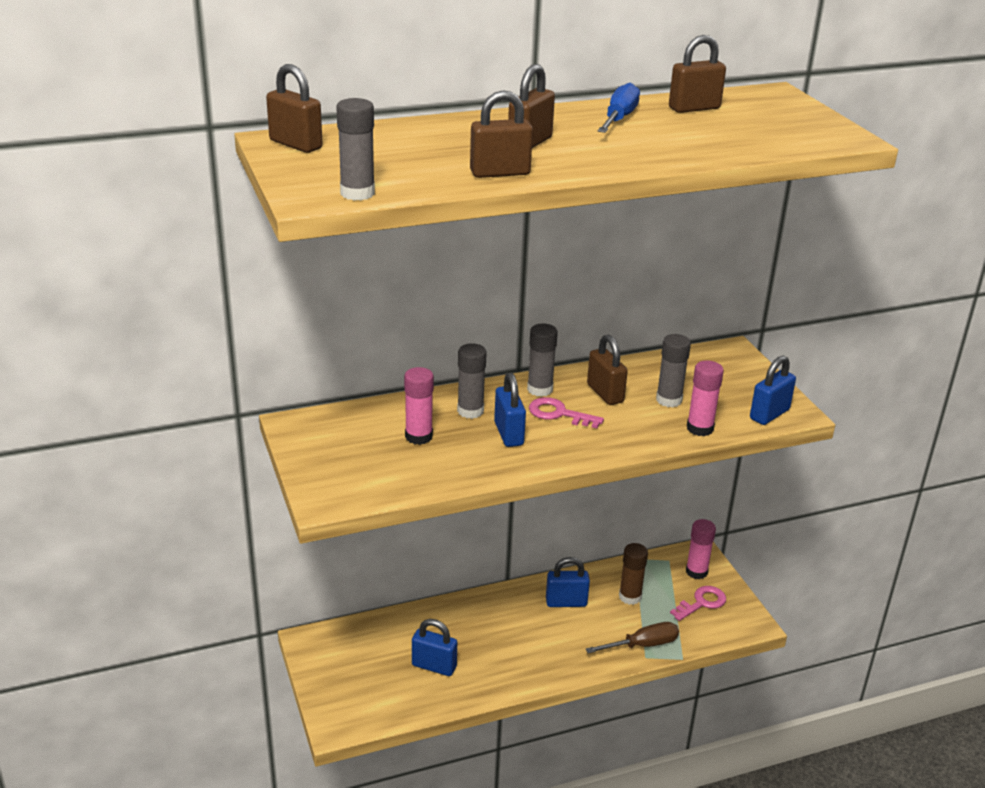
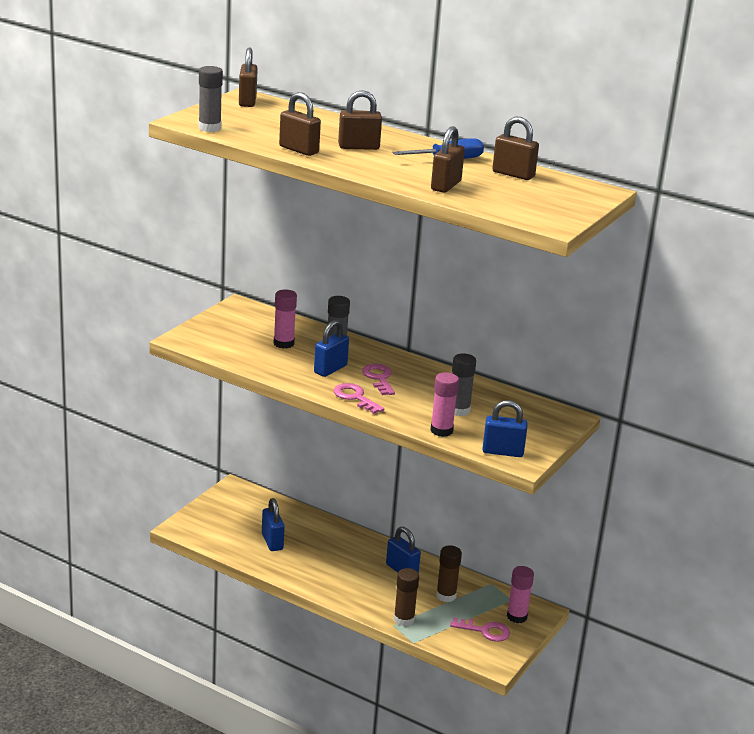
camera: 50 degrees right, 5 degrees down
(540, 389) = (397, 363): grey glue stick -> none
(585, 447) = (355, 397): none -> pink key
(605, 393) = (429, 386): brown padlock -> brown padlock (446, 186)
(643, 645) = (404, 619): brown screwdriver -> brown glue stick

